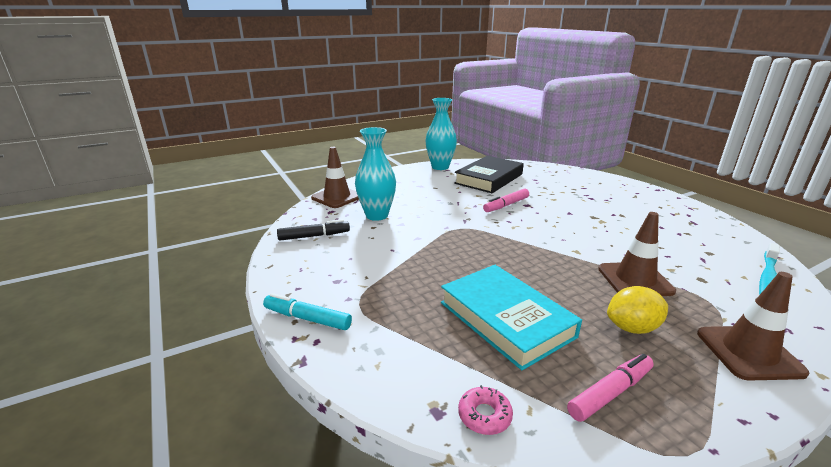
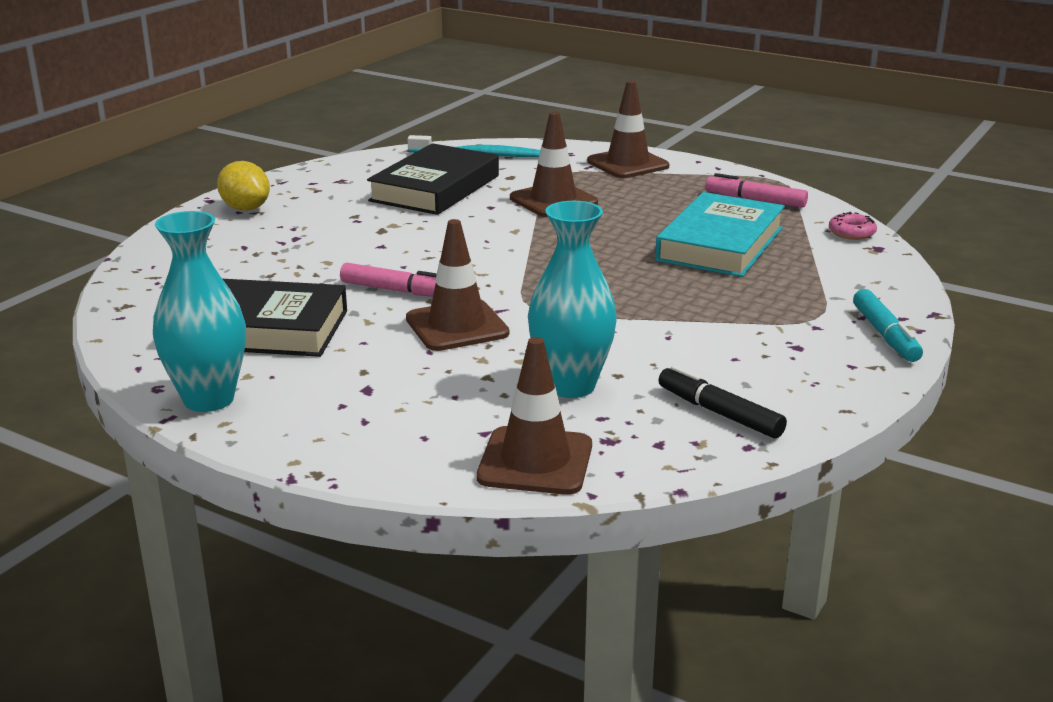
camera: 120 degrees left, 0 degrees up
(456, 208) = (457, 326): none -> brown traffic cone
(632, 328) = (651, 198): yellow lemon -> yellow lemon (245, 208)
(672, 245) = (435, 188): none -> black book

